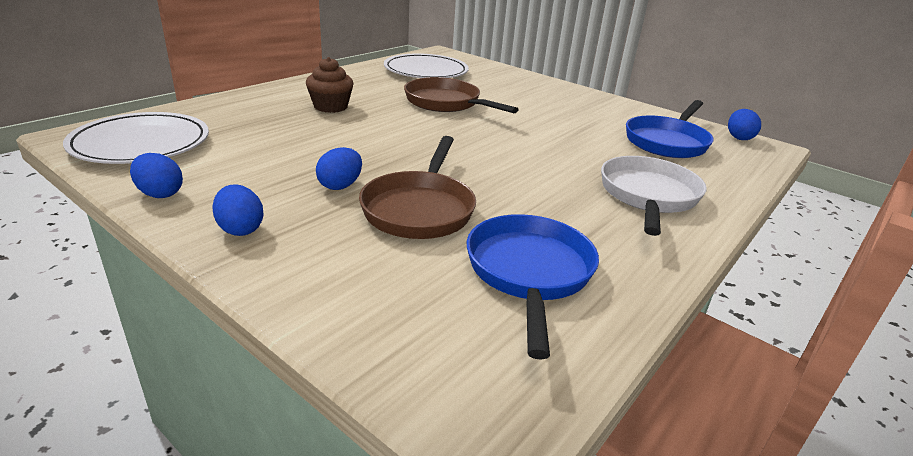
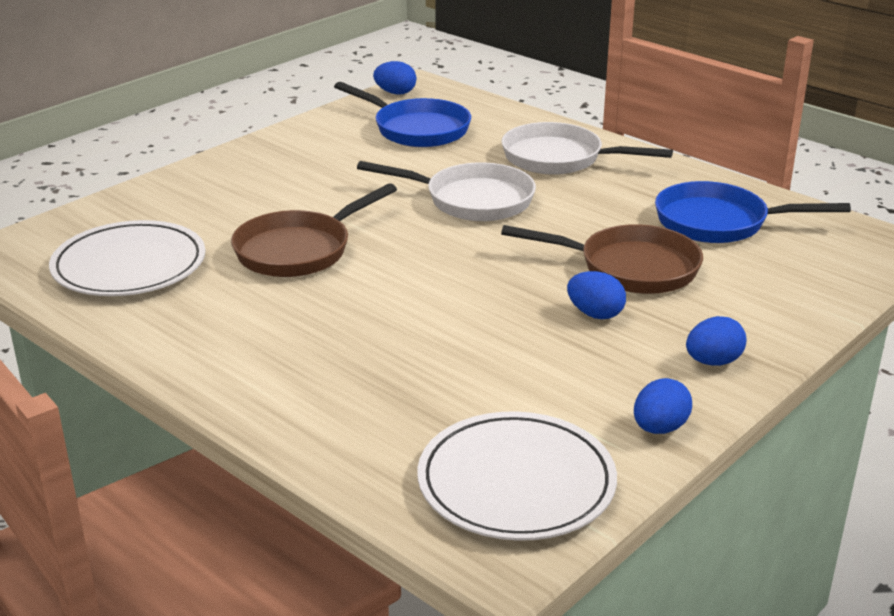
camera: 85 degrees left, 0 degrees up
(330, 107) = (328, 341): brown cupcake -> none
(538, 154) = (472, 200): none -> white pan

